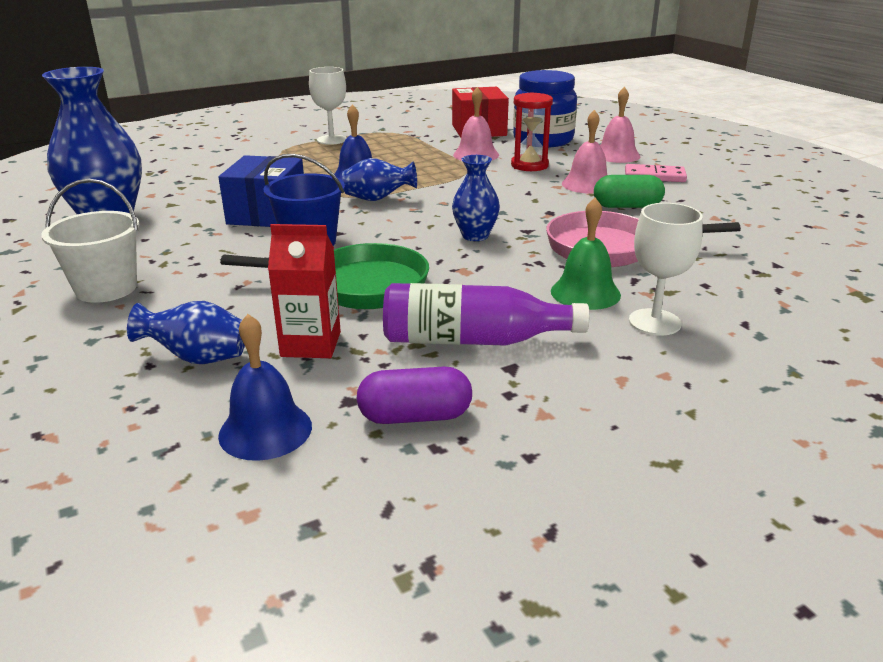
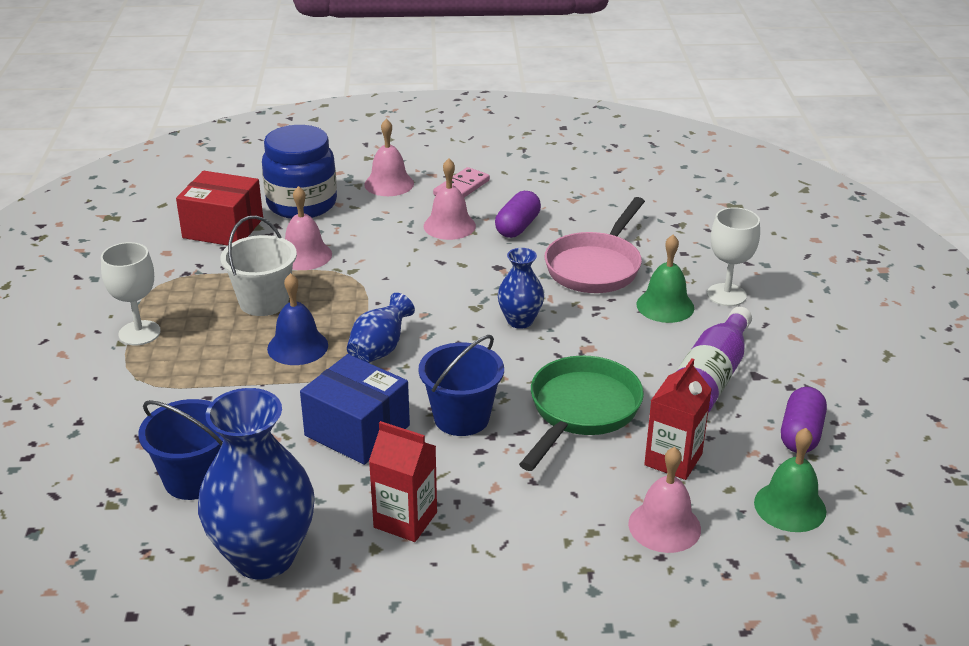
camera: 65 degrees left, 5 degrees up
(106, 288) = (480, 572): white bucket -> white bucket (264, 302)
(164, 250) = (405, 520): none -> red carton
(184, 184) = (194, 479): none -> blue bucket
(198, 358) = (664, 526): blue vase -> pink bell
(265, 430) = (790, 506): blue bell -> green bell
(529, 165) = (369, 236): red hourglass -> none
(627, 206) = (517, 227): green capsule -> purple capsule

